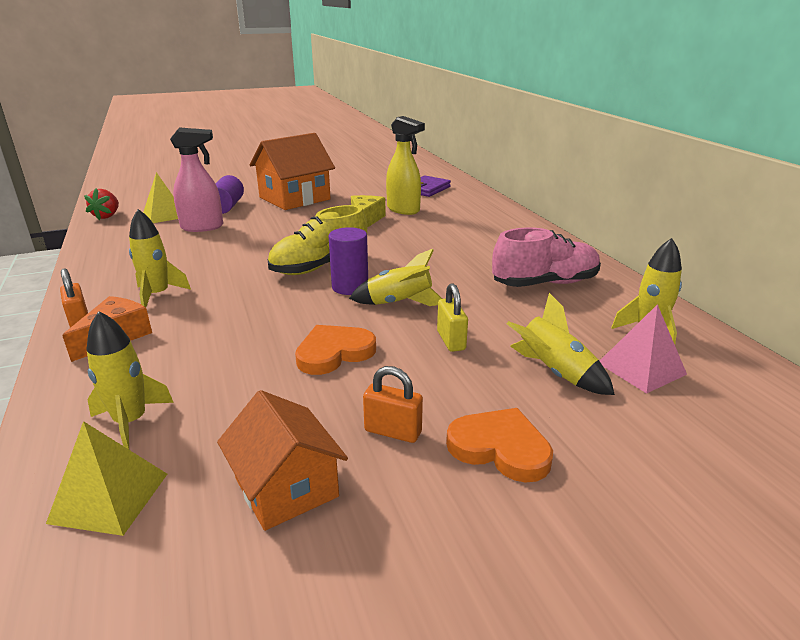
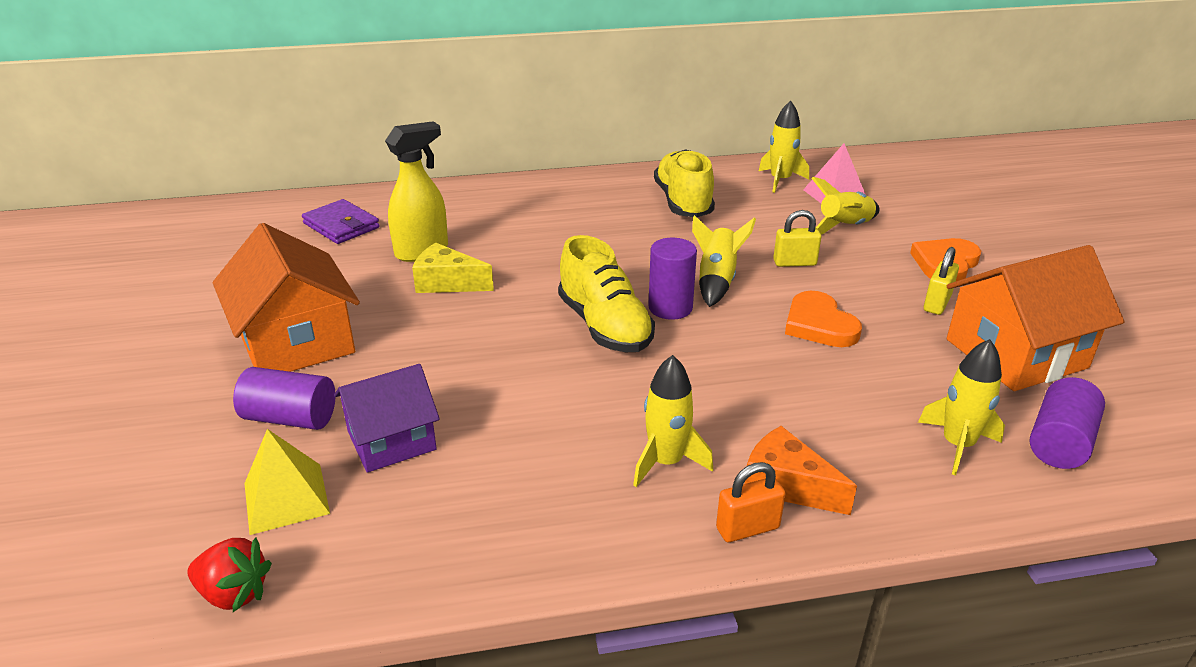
camera: 80 degrees left, 5 degrees up
(109, 497) = (1059, 442): yellow pyramid -> purple cylinder
(202, 227) = (391, 440): pink spray bottle -> purple house
(286, 487) = (1016, 353): orange house -> orange house, size x1.56
(393, 431) = (937, 303): orange padlock -> yellow padlock
(545, 283) = (683, 202): pink shoe -> yellow shoe

